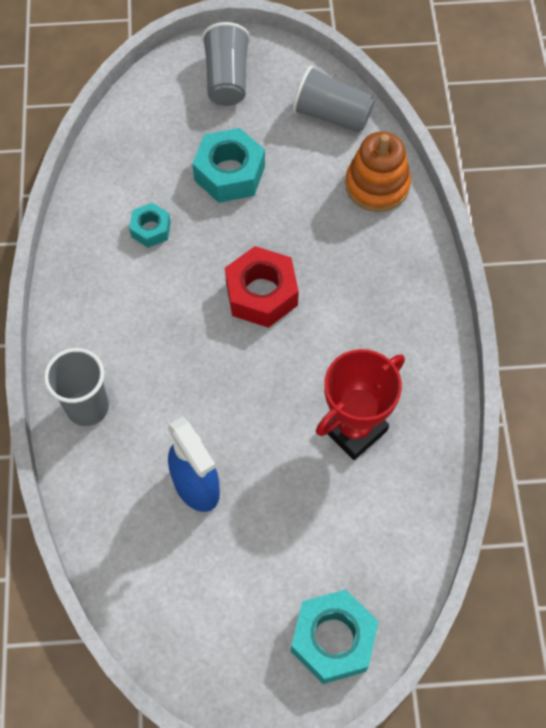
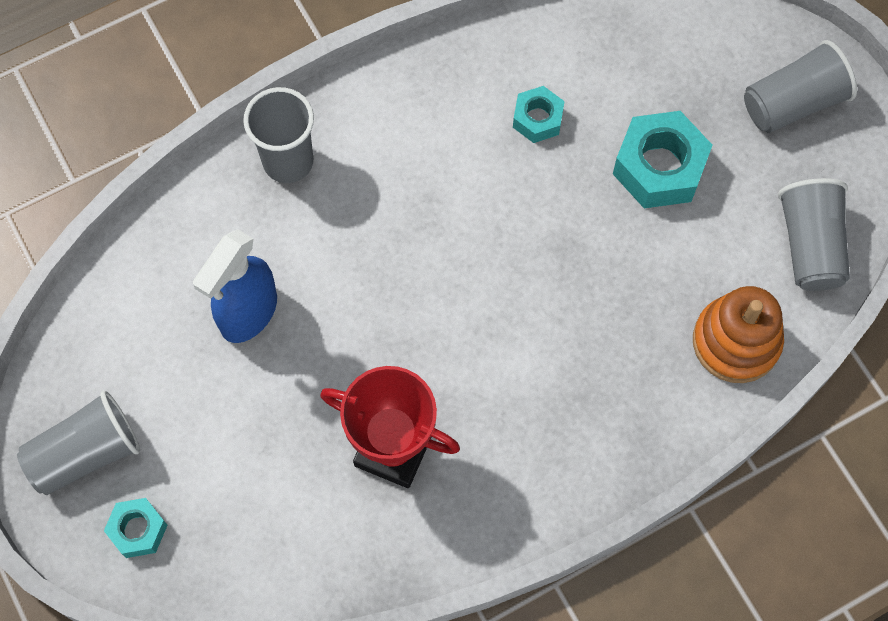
camera: 65 degrees right, 5 degrees up
(251, 657) = (85, 453): none -> grey cup
(261, 294) = (515, 275): red nut -> none
(333, 639) = (138, 530): turquoise nut -> turquoise nut, size x0.57

